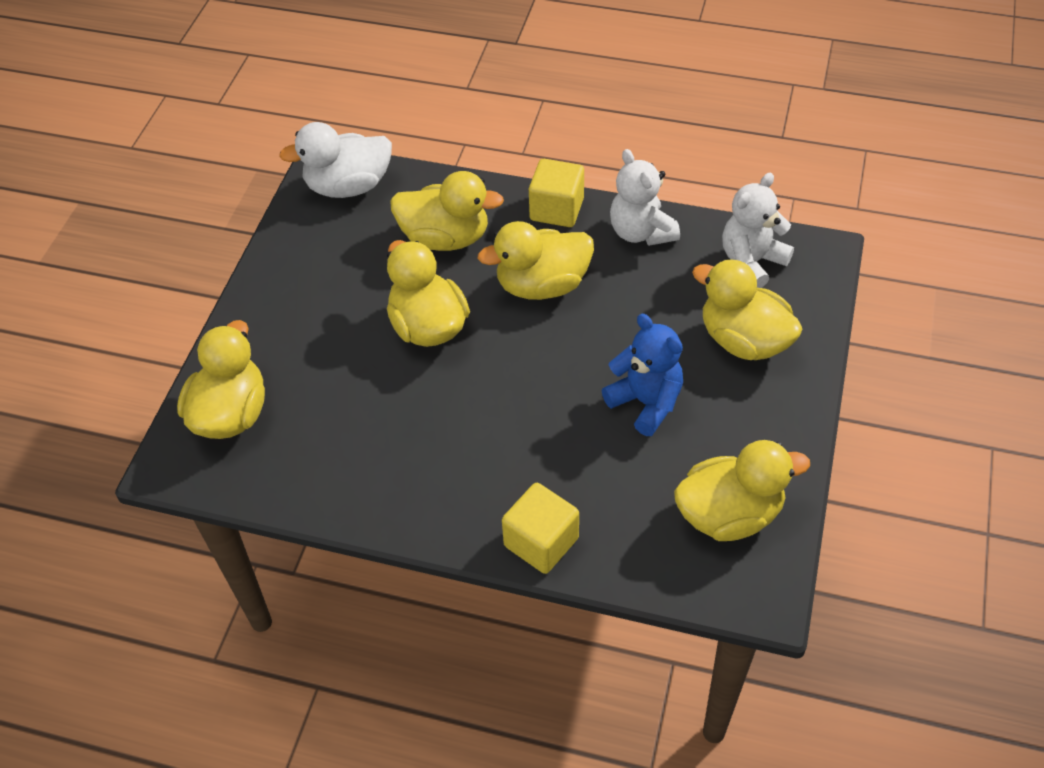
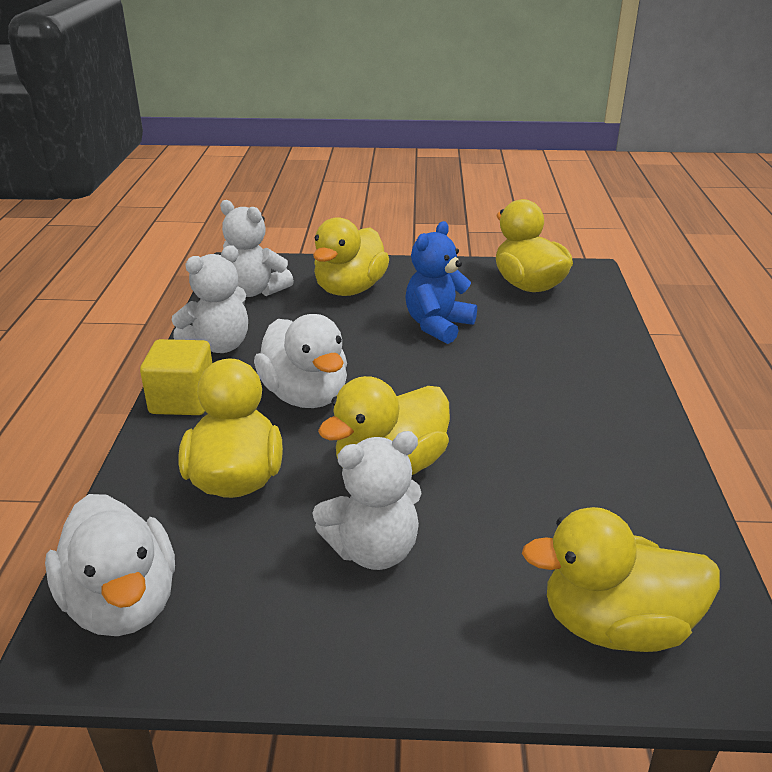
camera: 105 degrees left, 20 degrees down
(345, 303) = (373, 550): none -> white teddy bear
(541, 542) = (616, 359): yellow cube -> none
(542, 285) = (305, 396): yellow duck -> white duck

